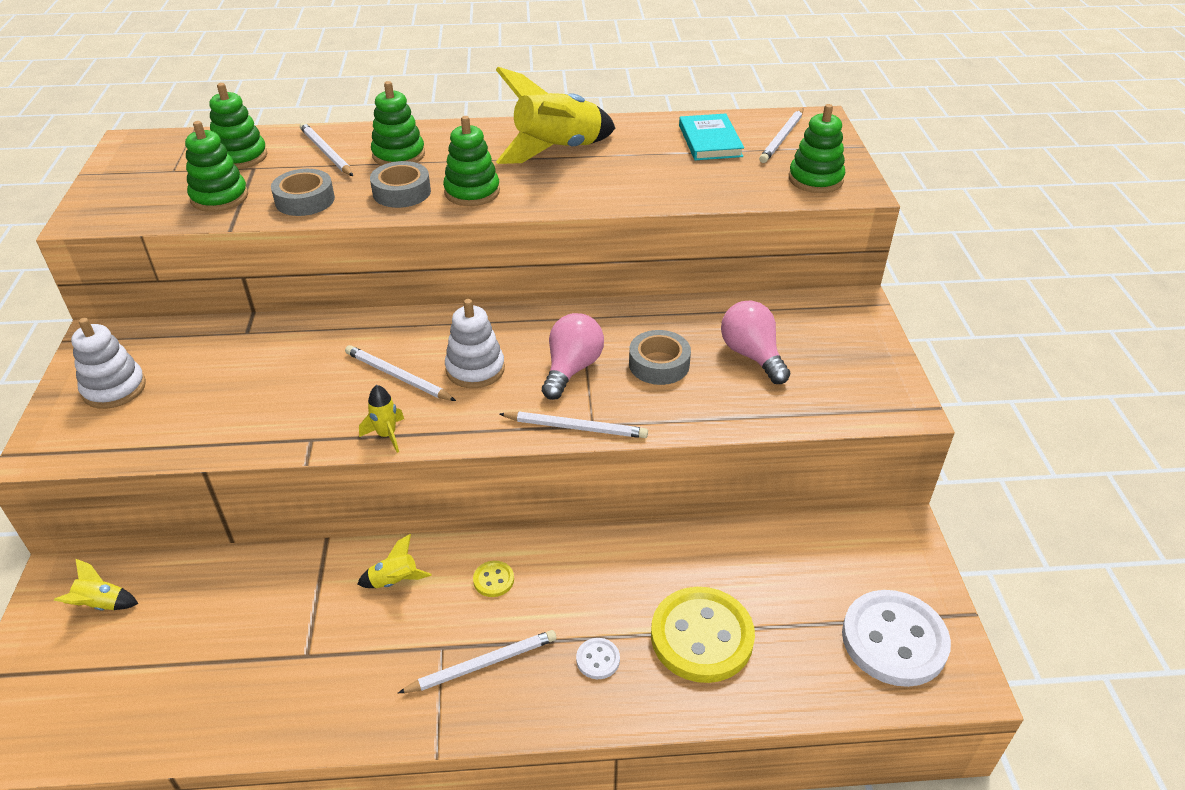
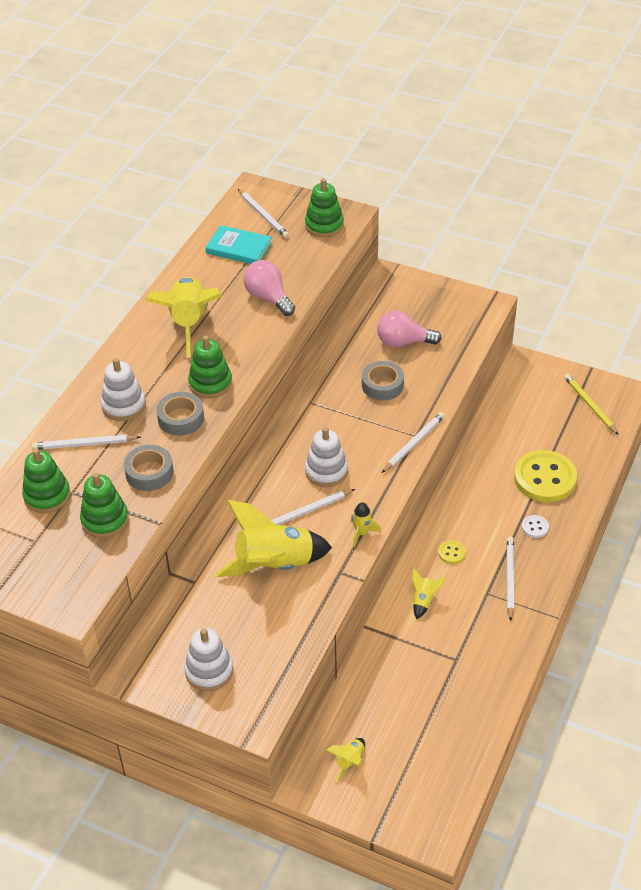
camera: 60 degrees left, 5 degrees up
(298, 381) = (274, 565): none -> yellow rocket
(398, 155) = (124, 405): green stacking toy -> white stacking toy
(571, 369) = (359, 426): pink light bulb -> pink light bulb (268, 298)
(894, 640) = (589, 405): white button -> yellow pencil

